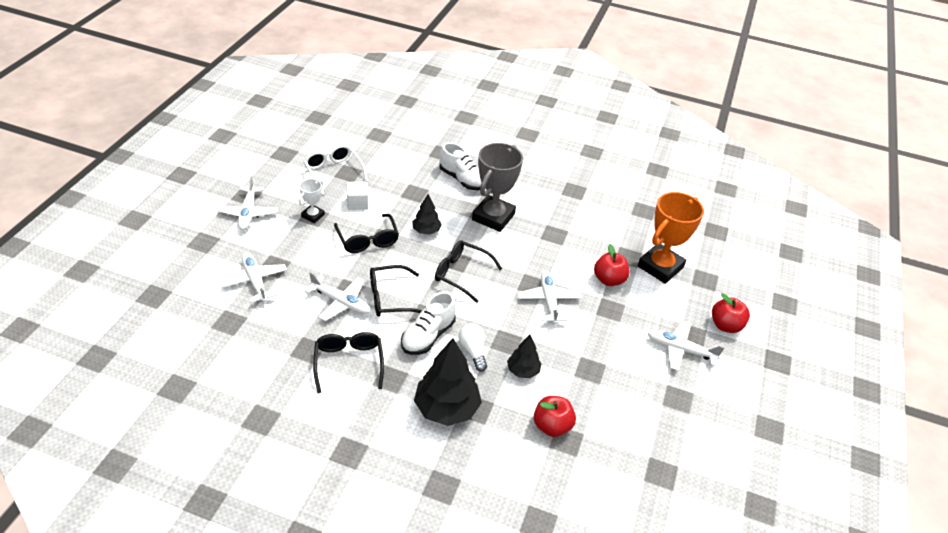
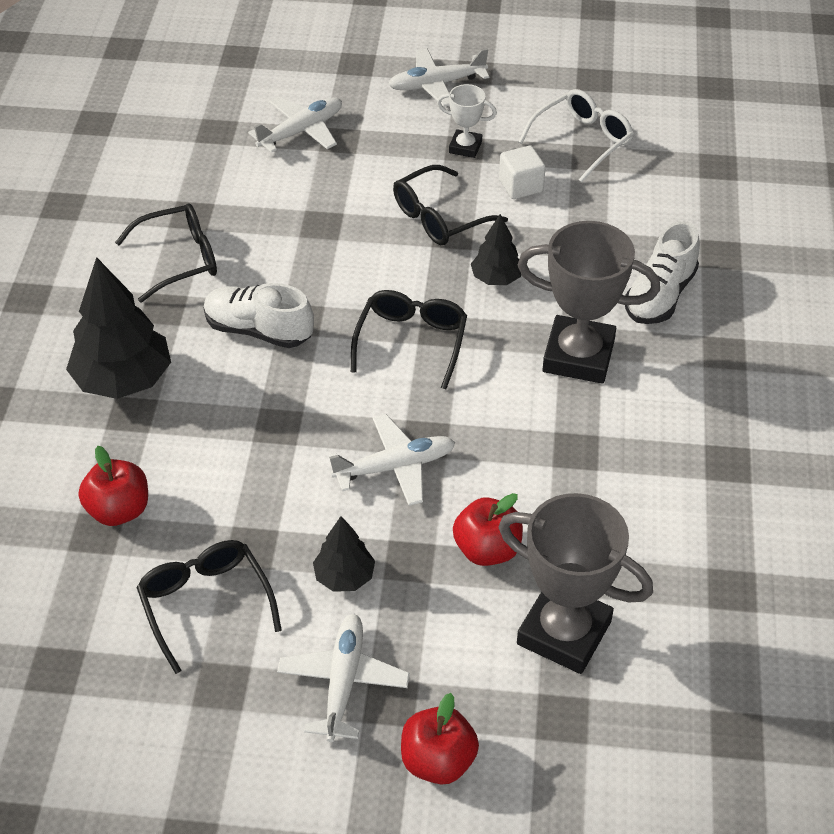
camera: 80 degrees right, 5 degrees up
(341, 302) = (293, 223): white plane -> none
(390, 298) = (322, 271): black glasses -> black glasses (205, 603)
(473, 351) = (244, 388): white light bulb -> none
(523, 371) = (222, 456): black tree -> black tree (344, 577)
(660, 267) = (564, 633): orange trophy -> grey trophy

